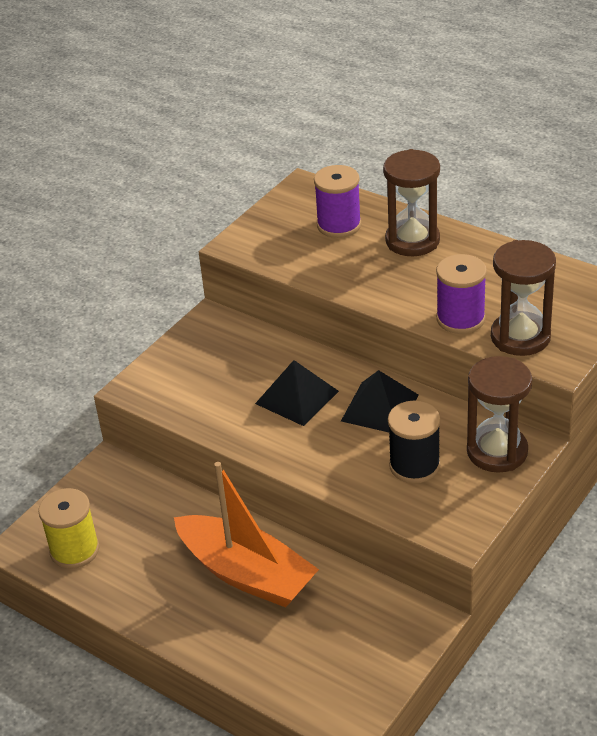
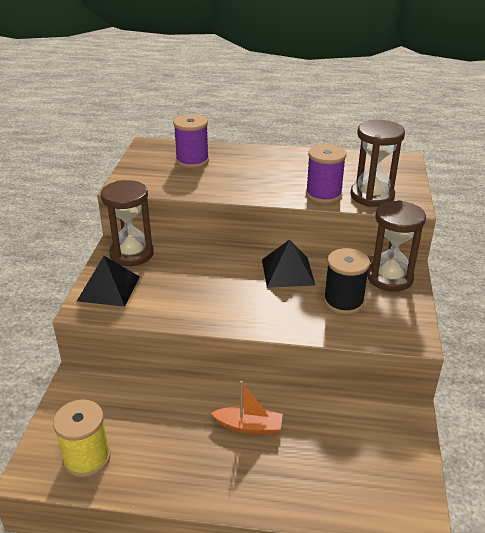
camera: 30 degrees left, 5 degrees down
(246, 573) = (249, 426): orange boat -> orange boat, size x0.50
(297, 397) = (222, 280): black pyramid -> black pyramid (109, 288)
(412, 241) = (250, 160): brown hourglass -> brown hourglass (131, 254)

